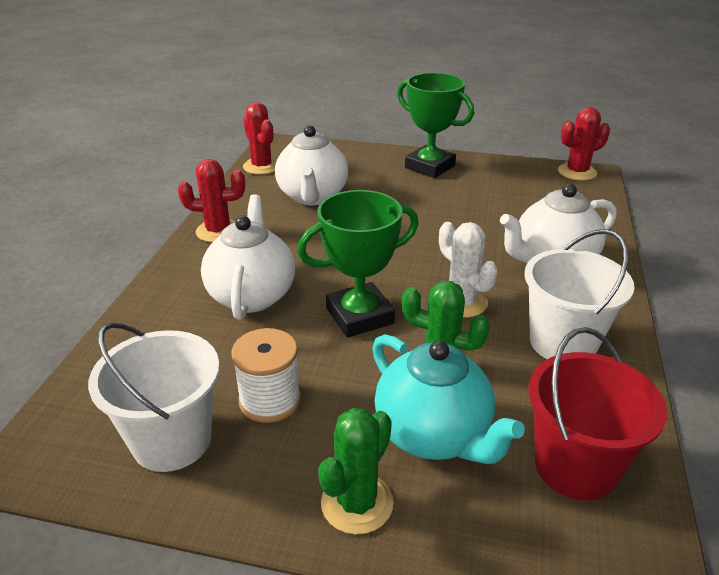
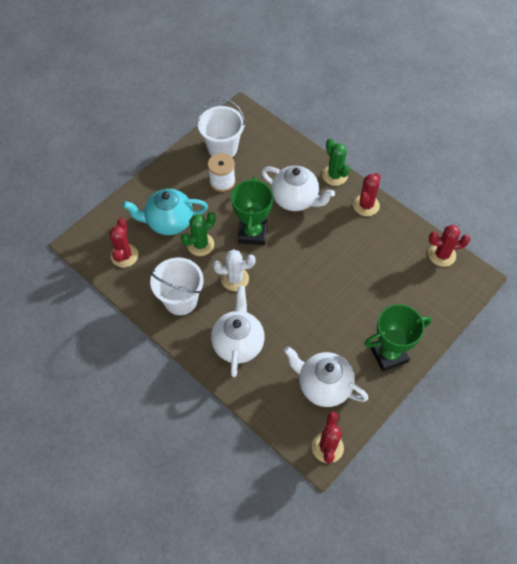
camera: 120 degrees right, 25 degrees up
(312, 197) = (382, 265): white teapot -> white teapot (323, 386)
(357, 503) = (159, 186): green cactus -> green cactus (334, 175)
(575, 466) = (124, 255): red bucket -> red cactus

